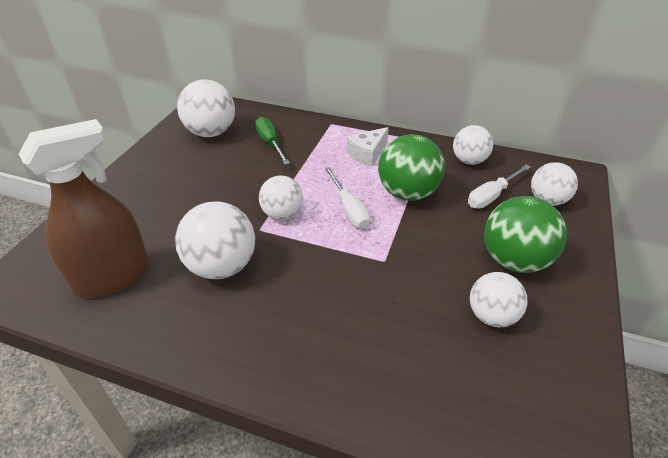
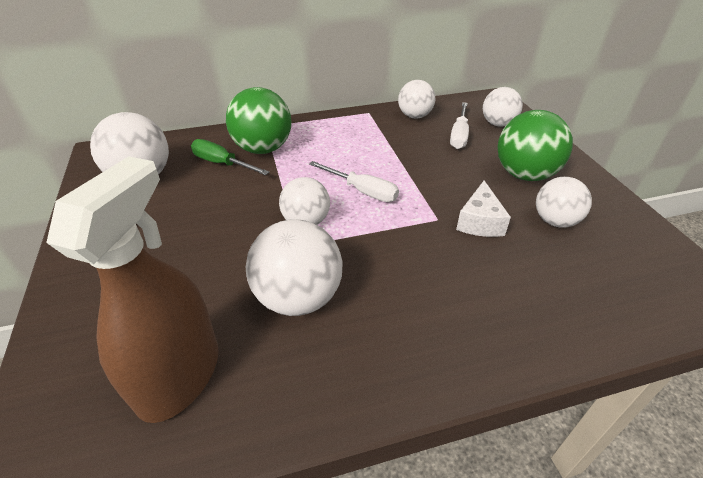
camera: 35 degrees left, 0 degrees up
(367, 154) = (327, 139): white cheese -> white cheese (480, 222)
(407, 193) = (396, 158): green ball -> green ball (263, 149)

